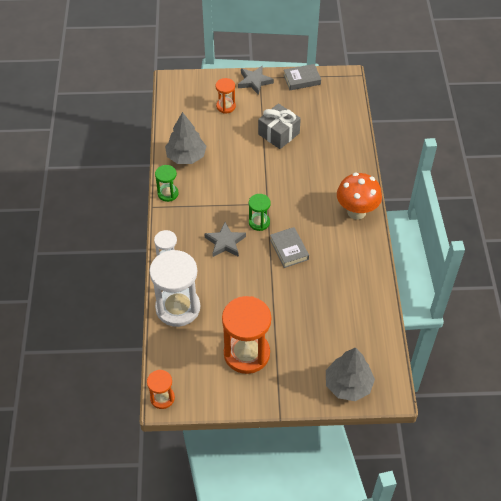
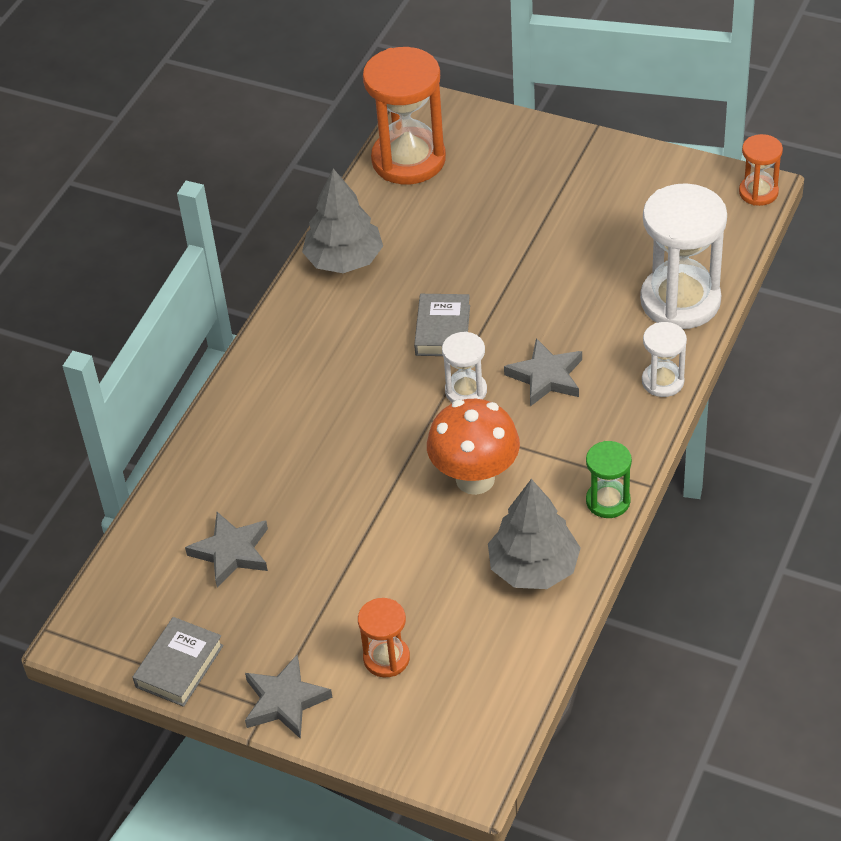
camera: 150 degrees left, 5 degrees down
(246, 353) = (602, 208): orange hourglass -> orange hourglass (408, 160)
(259, 222) = (466, 391): green hourglass -> white hourglass
(278, 134) = (317, 552): grey gift -> none
(302, 79) = (179, 666): grey book -> grey book turned 75 degrees counterclockwise
(313, 122) = (231, 552): none -> grey star
(348, 384) = (477, 131): grey tree -> grey tree (344, 260)
(356, 212) = (283, 353): orange mushroom -> orange mushroom (475, 479)

